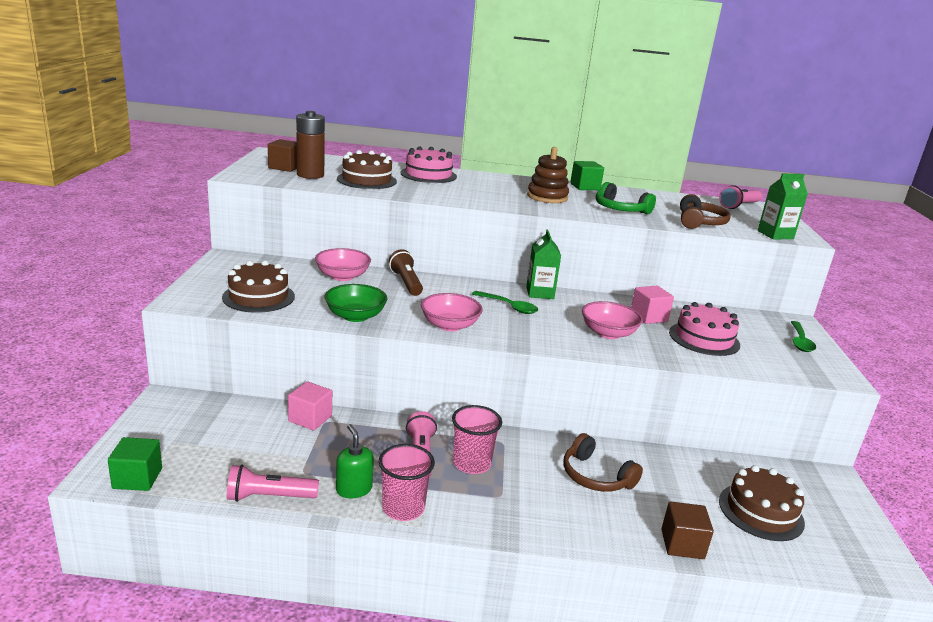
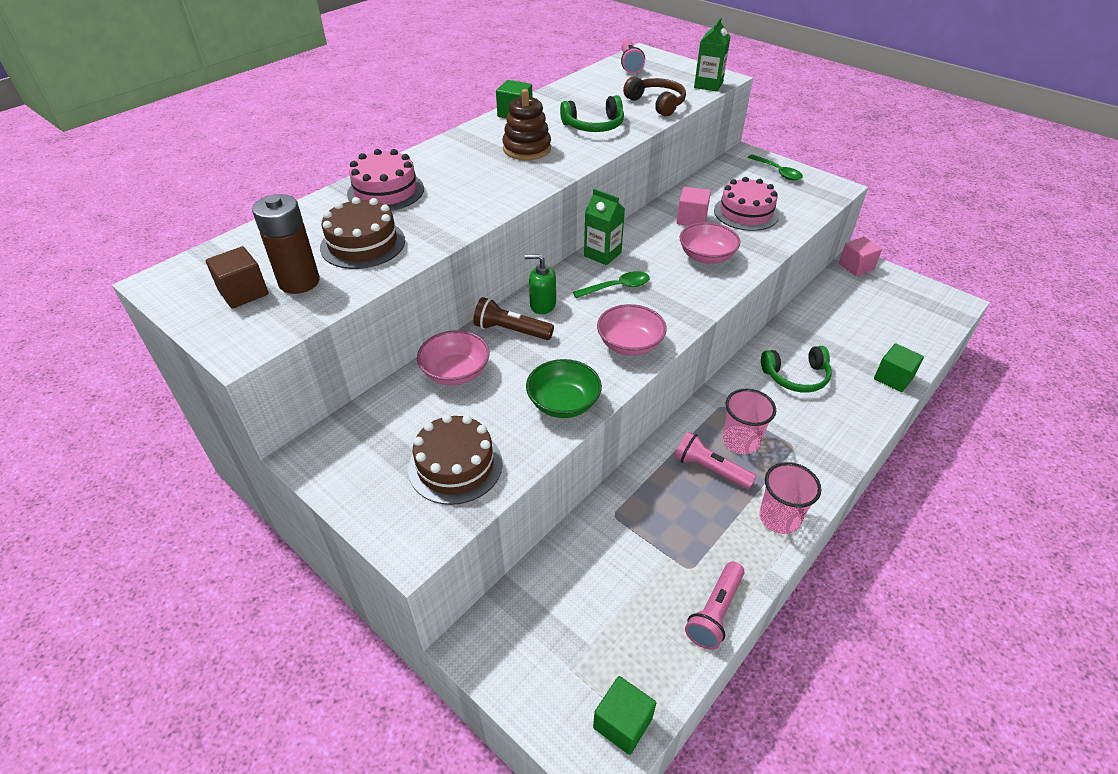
camera: 50 degrees left, 20 degrees up
(310, 418) = (601, 525): pink cube -> pink cube (856, 267)
(354, 489) = (735, 541): green soap dispenser -> green soap dispenser (542, 305)
(595, 476) = (796, 376): brown headphones -> green headphones
(682, 544) = (893, 378): brown cube -> green cube
(760, 511) = (876, 318): brown cake -> none

